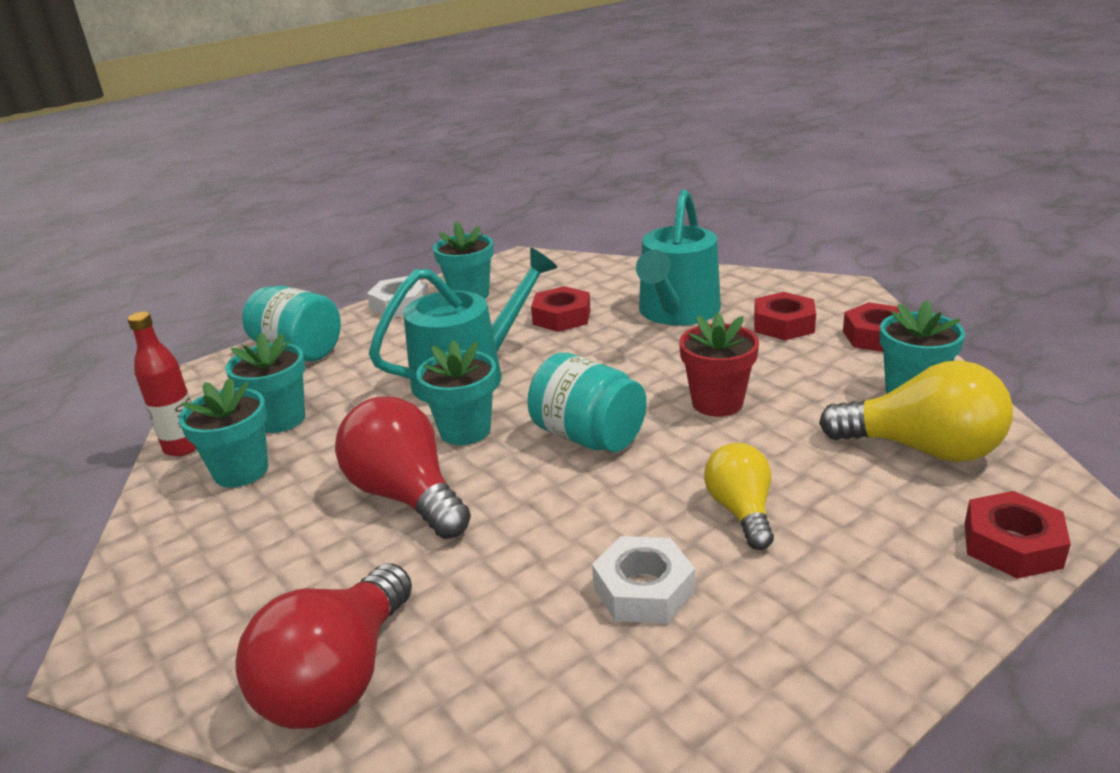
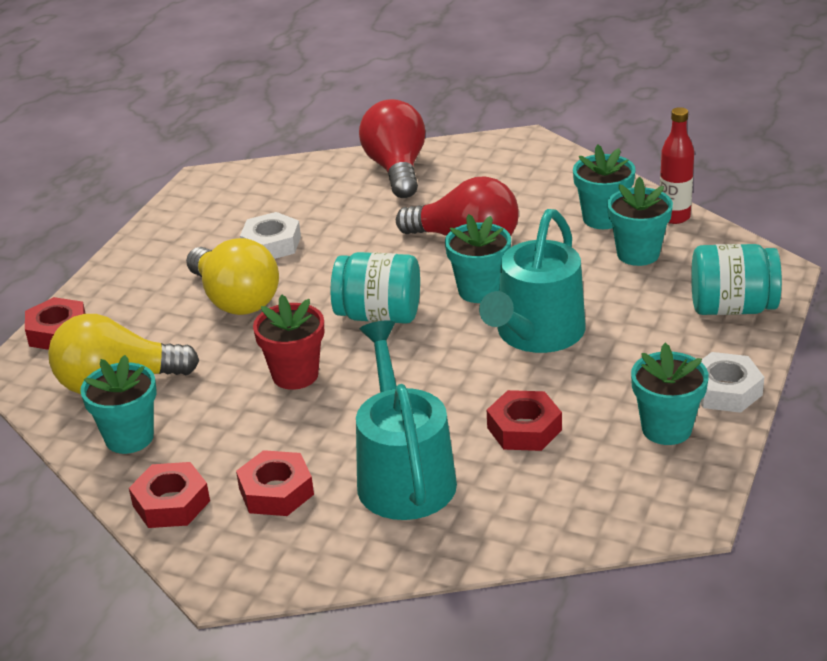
camera: 150 degrees right, 5 degrees up
(741, 511) = (235, 300): yellow light bulb -> yellow light bulb, size x1.60

